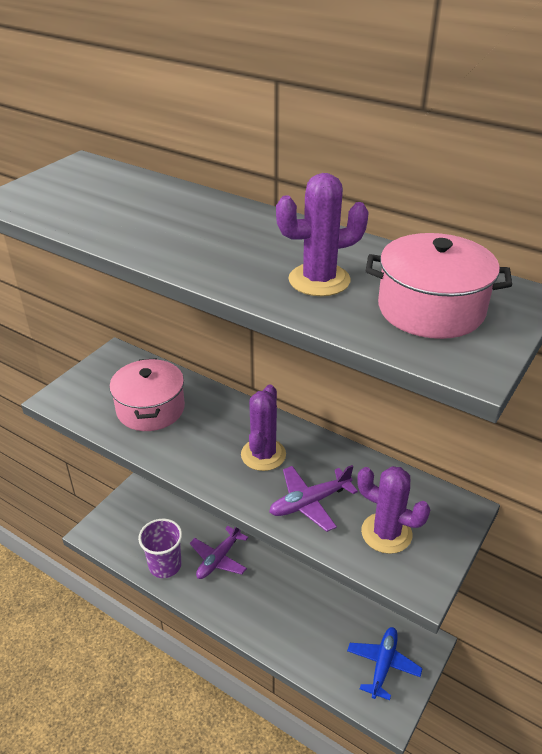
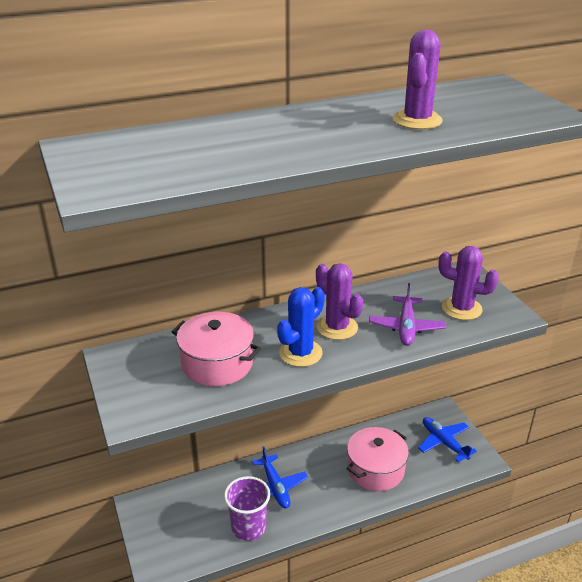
camera: 55 degrees left, 5 degrees down
(204, 449) = (300, 353): none -> blue cactus
(218, 559) = (275, 487): purple plane -> blue plane
(386, 533) = (461, 308): purple cactus -> purple cactus turned 45 degrees clockwise
(431, 309) = (488, 105): pink pot -> pink pot (375, 469)

